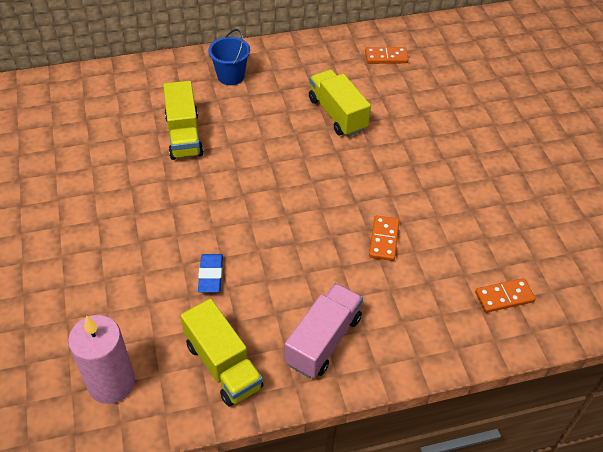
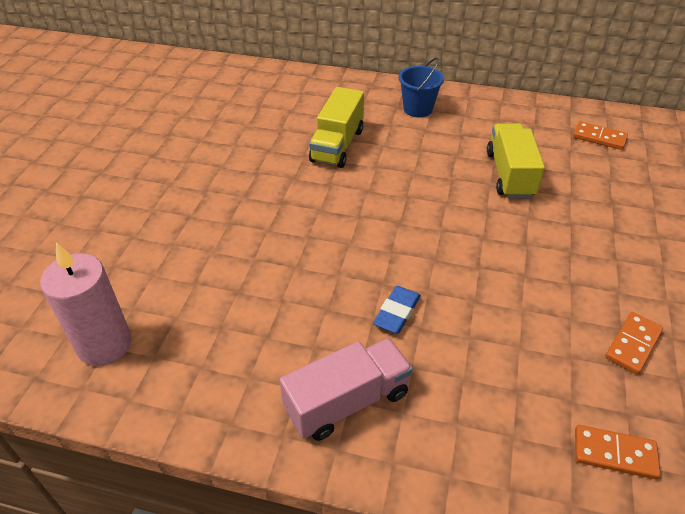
camera: 30 degrees right, 5 degrees down
(211, 275) = (273, 281): blue eraser -> blue eraser (397, 312)
(223, 365) = (221, 378): yellow truck -> none
(384, 239) = (488, 319): orange domino -> orange domino (633, 344)

